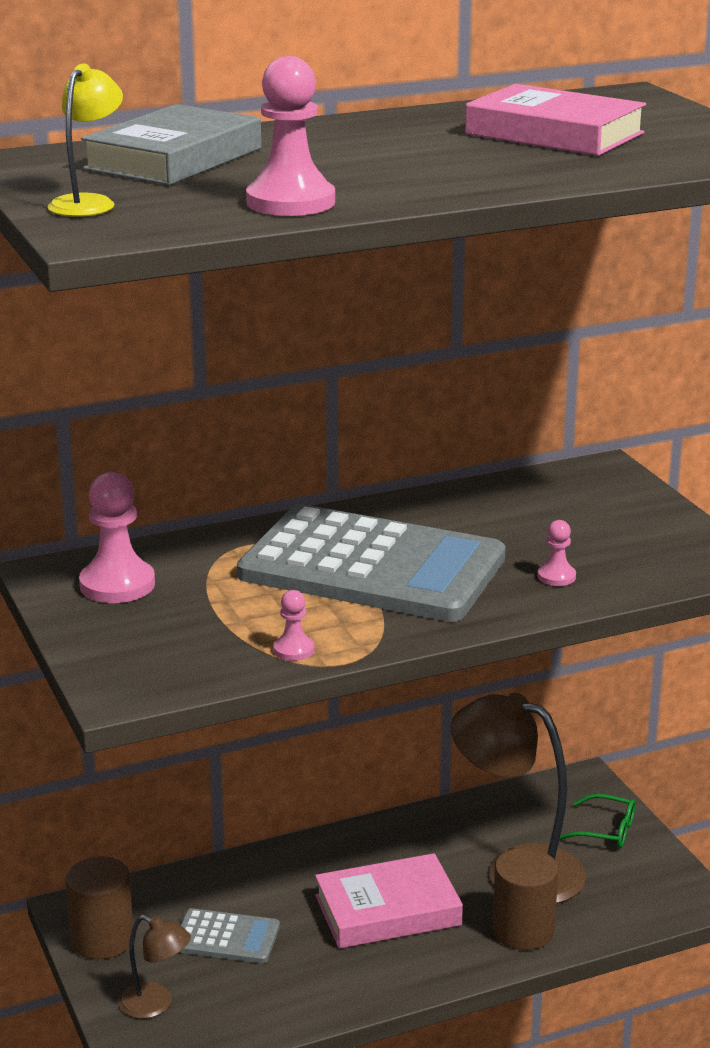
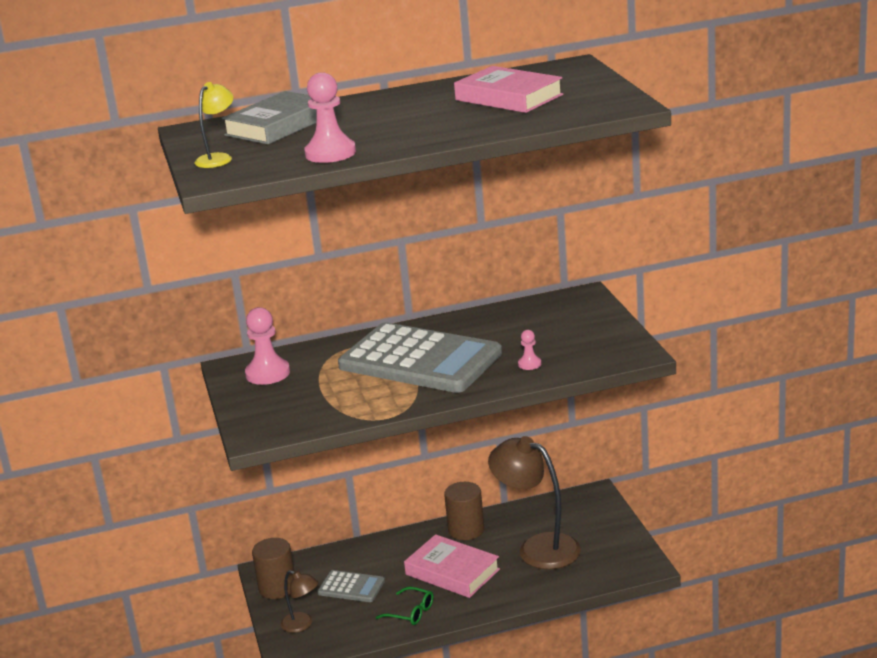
camera: 10 degrees right, 0 degrees up
(293, 650) = (359, 410): pink pawn -> none
(388, 910) = (452, 572): pink book -> pink book turned 45 degrees clockwise
(523, 930) = (533, 584): brown cylinder -> brown cylinder (466, 530)
(605, 830) = (600, 524): green glasses -> green glasses (410, 612)

